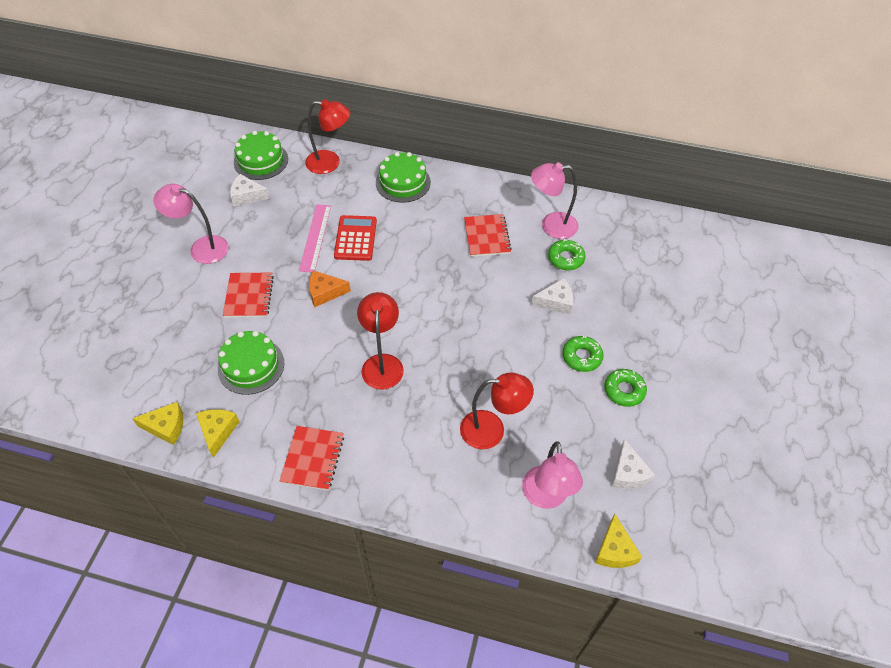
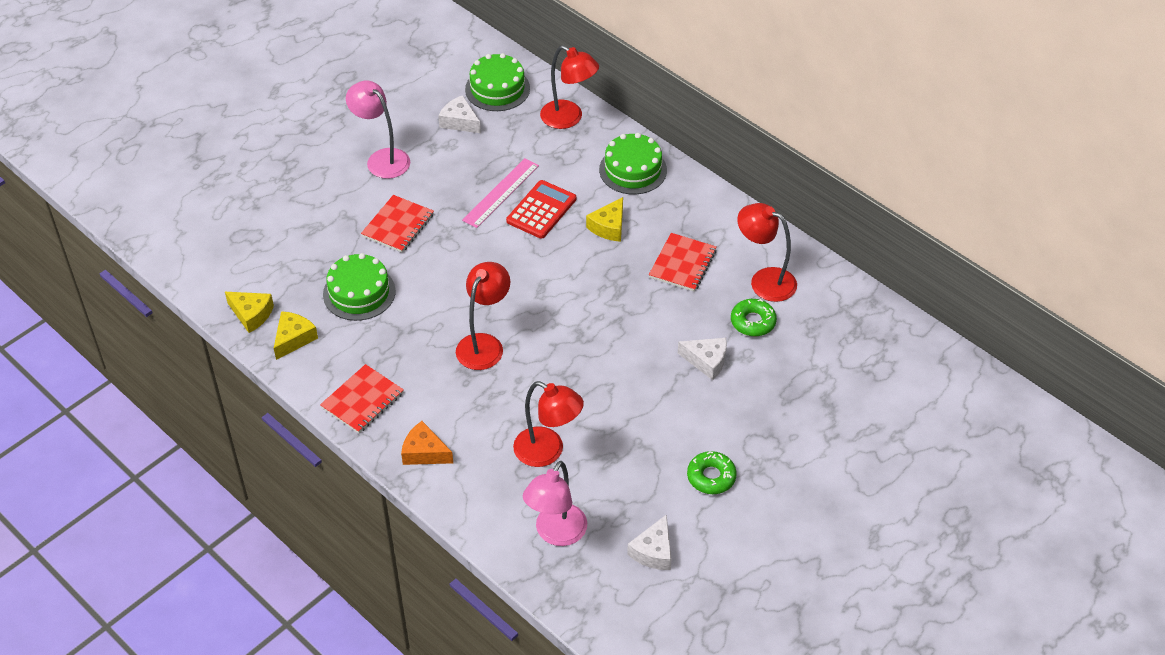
camera: 30 degrees right, 5 degrees down
(325, 292) = (474, 252): orange cheese -> orange cheese (424, 452)
(551, 225) = (764, 280): pink lamp -> red lamp
(581, 357) = (692, 426): green donut -> none
(614, 550) = (587, 608): yellow cheese -> yellow cheese (609, 227)

